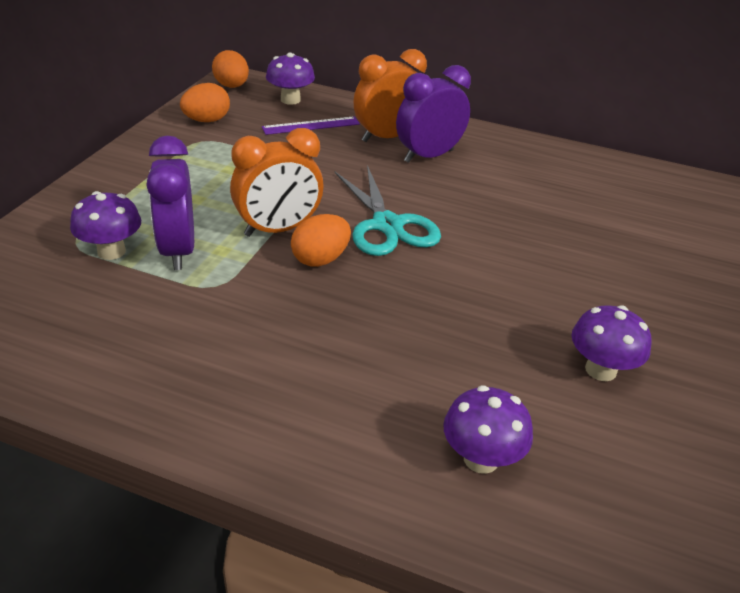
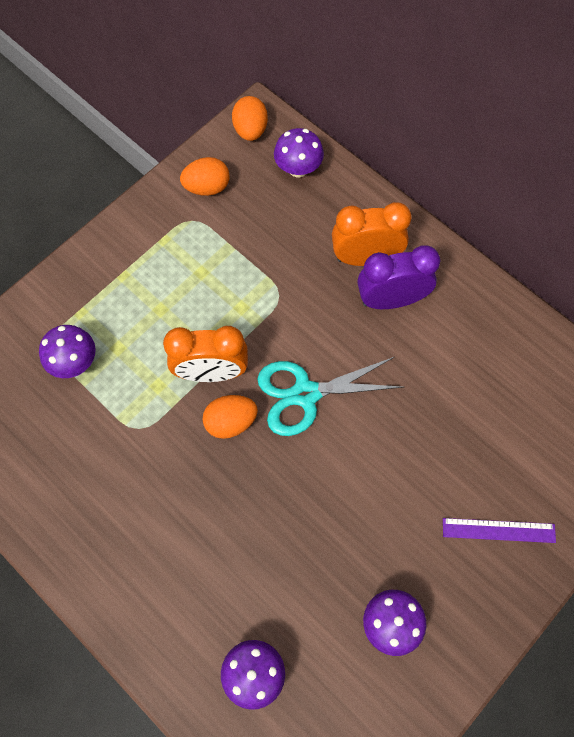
camera: 25 degrees right, 30 degrees up
(178, 250) = (124, 376): purple clock -> none
(311, 126) = (300, 220): purple ruler -> purple ruler (498, 530)
(387, 225) = (305, 394): turquoise scissors -> turquoise scissors turned 75 degrees clockwise

